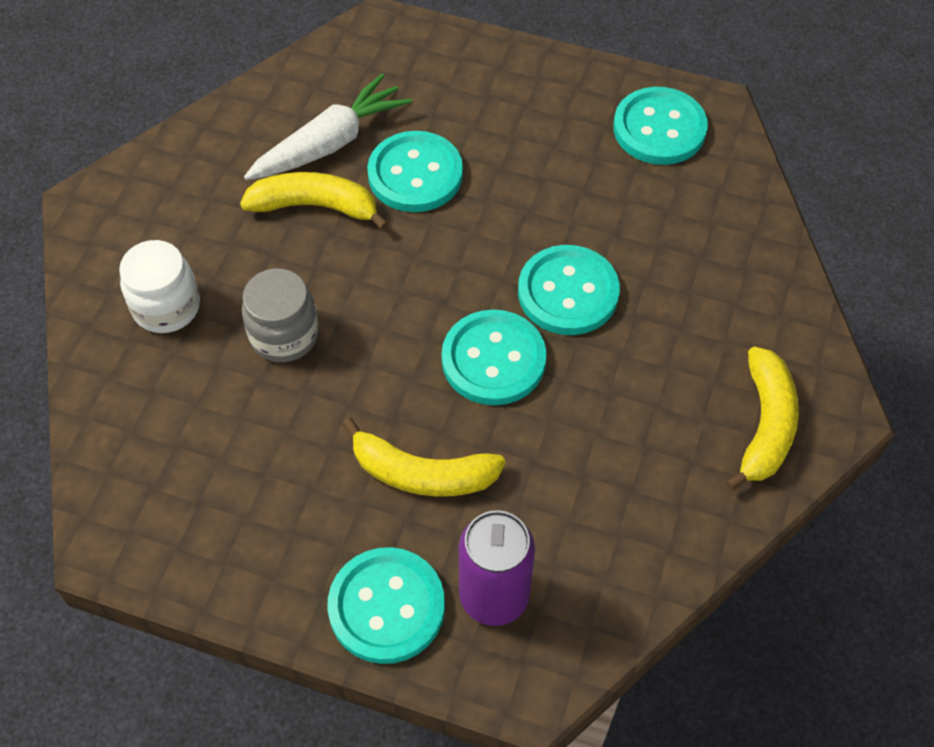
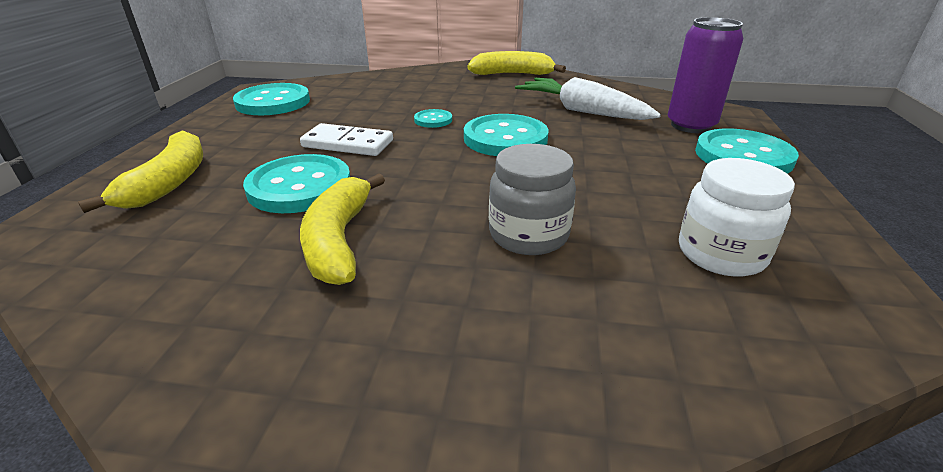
camera: 100 degrees left, 25 degrees down
(166, 307) = (528, 341): white jar -> white jar (721, 254)
(330, 143) = (234, 243): white carrot -> white carrot (582, 111)
(422, 473) = (624, 154): yellow banana -> yellow banana (169, 182)
(508, 207) = (347, 144): none -> white domino
(568, 292) = (433, 120): turquoise button -> turquoise button, size x0.49

